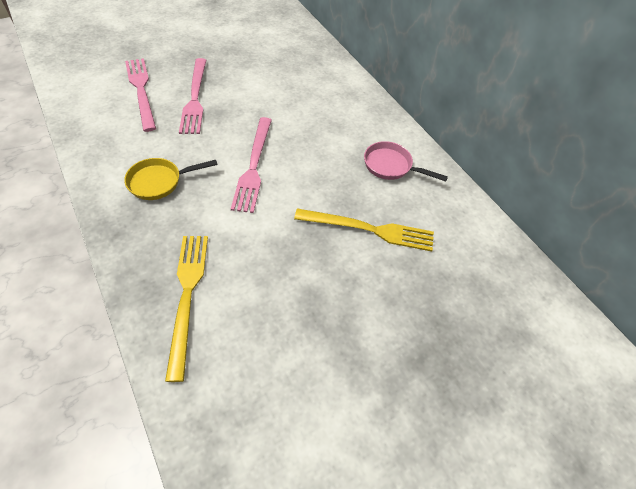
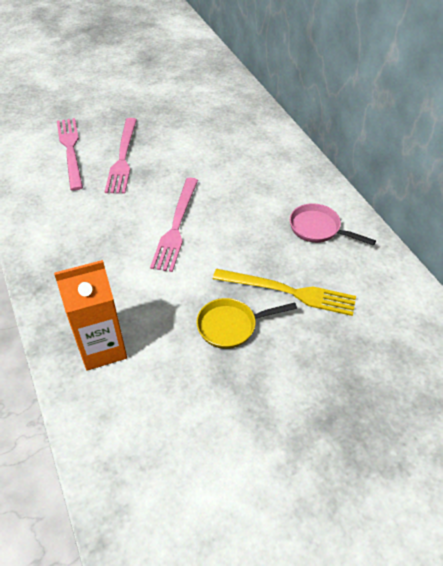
camera: 10 degrees right, 5 degrees down
(159, 182) = (83, 239): yellow pan -> yellow pan (231, 326)
(187, 296) = (102, 348): yellow fork -> orange carton

